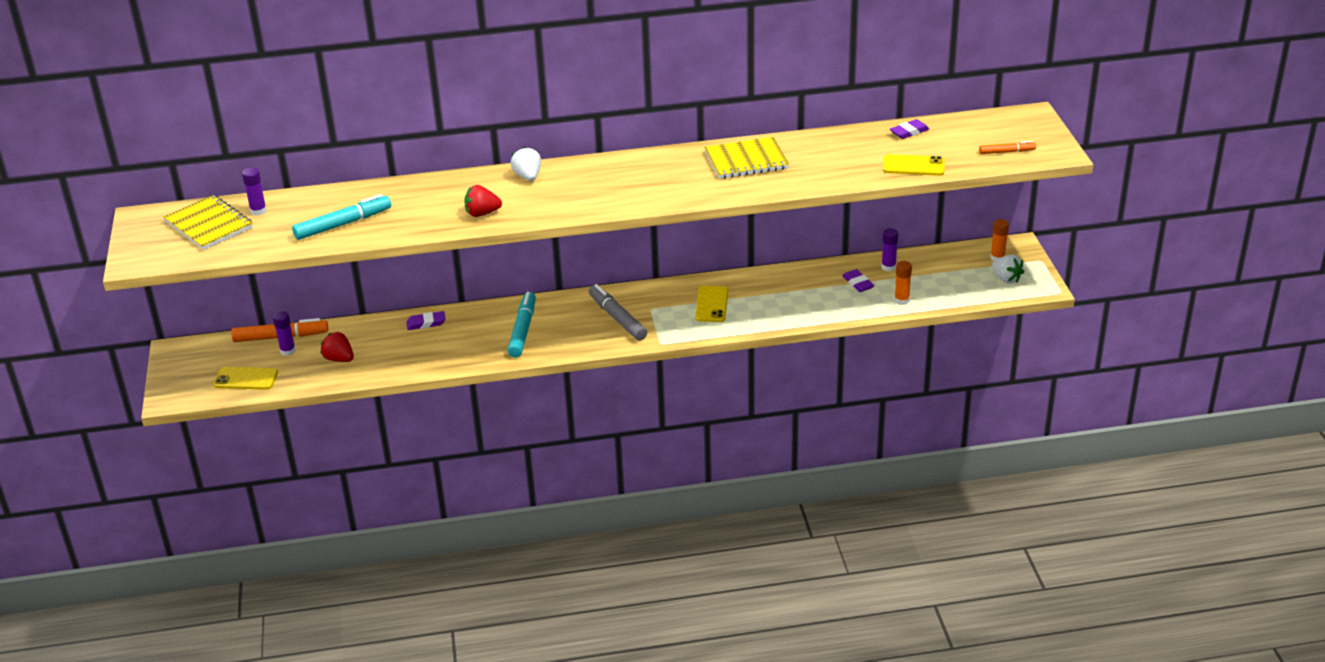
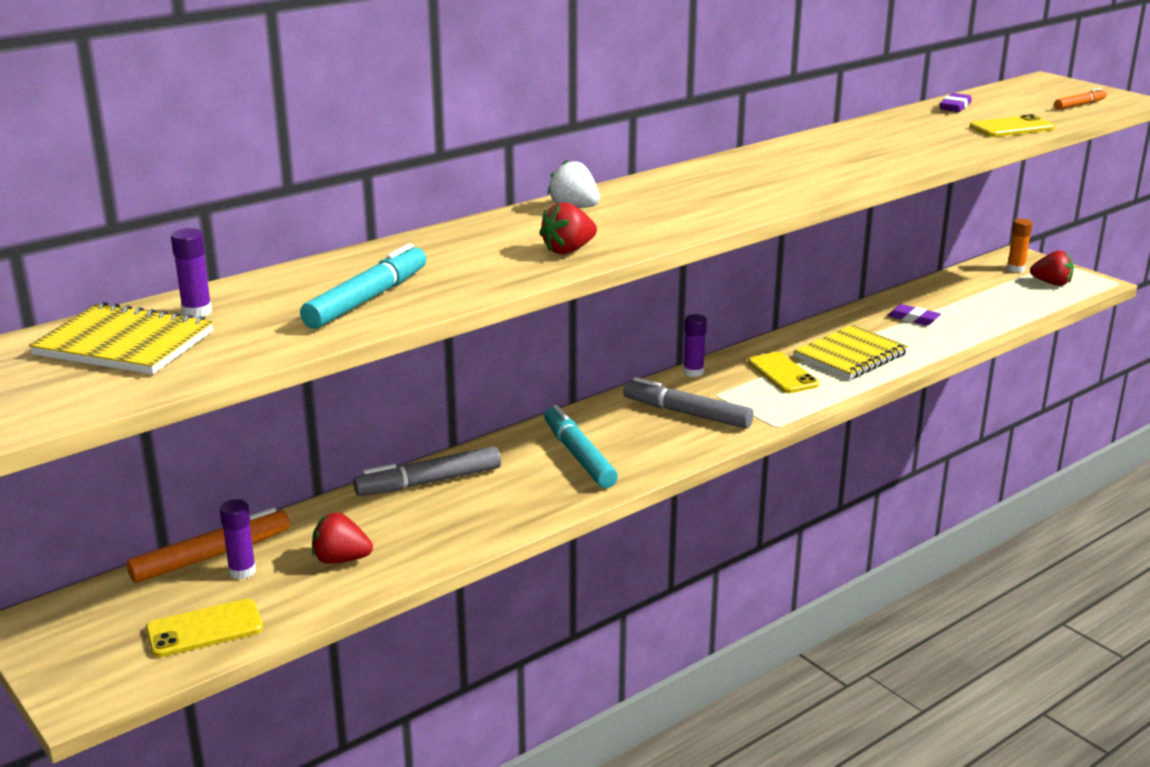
camera: 30 degrees left, 10 degrees down
(426, 323) = (430, 482): purple eraser -> grey marker
(746, 160) = (824, 152): yellow notebook -> yellow notebook (850, 355)
(888, 267) = (923, 298): purple glue stick -> purple glue stick (693, 372)
(901, 300) = (980, 323): orange glue stick -> none
(1006, 279) = (1051, 283): white strawberry -> red strawberry

